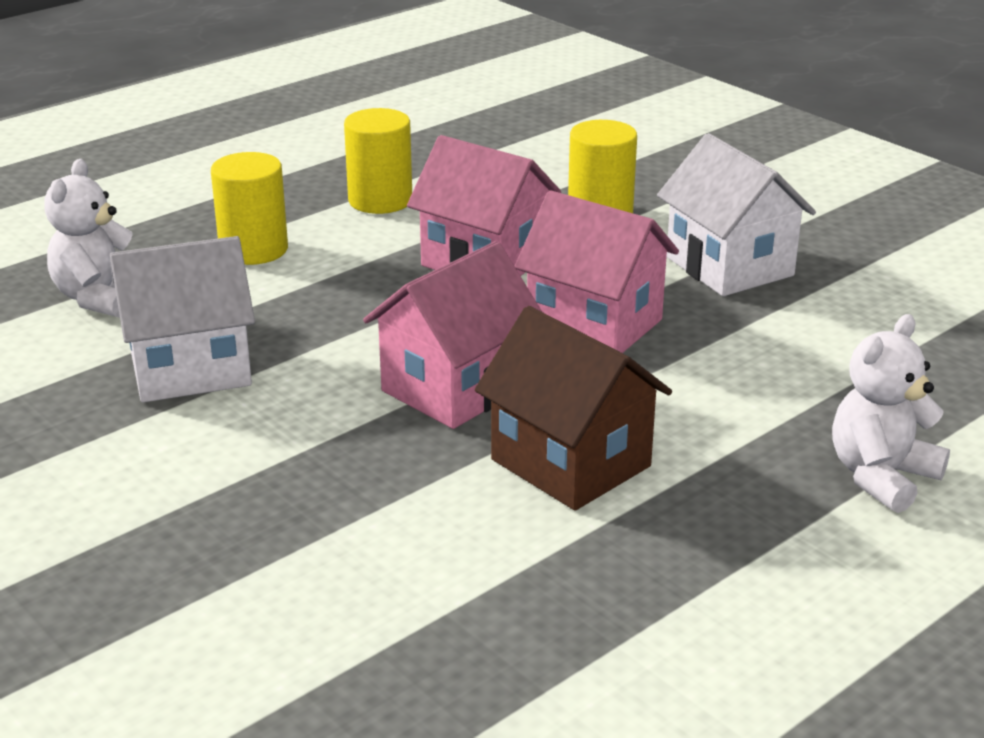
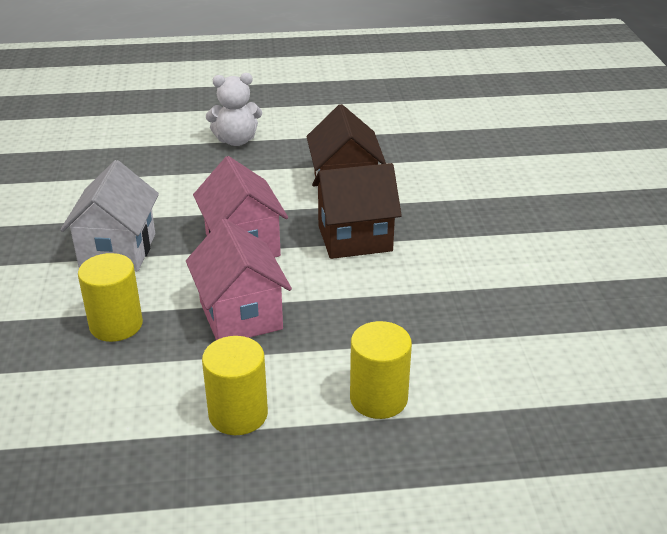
camera: 145 degrees left, 5 degrees up
(100, 298) = (517, 395): white teddy bear -> none
(190, 369) = (486, 306): white house -> none
(455, 388) = (355, 238): pink house -> brown house

